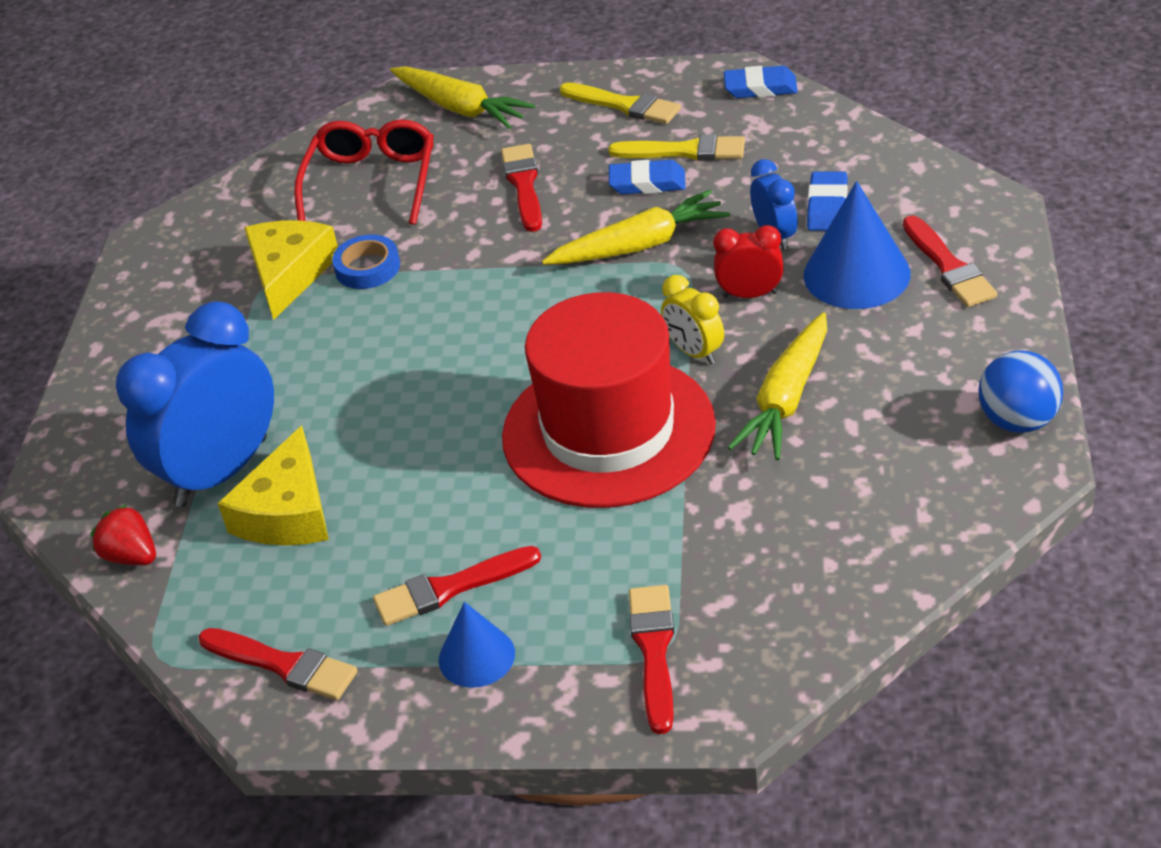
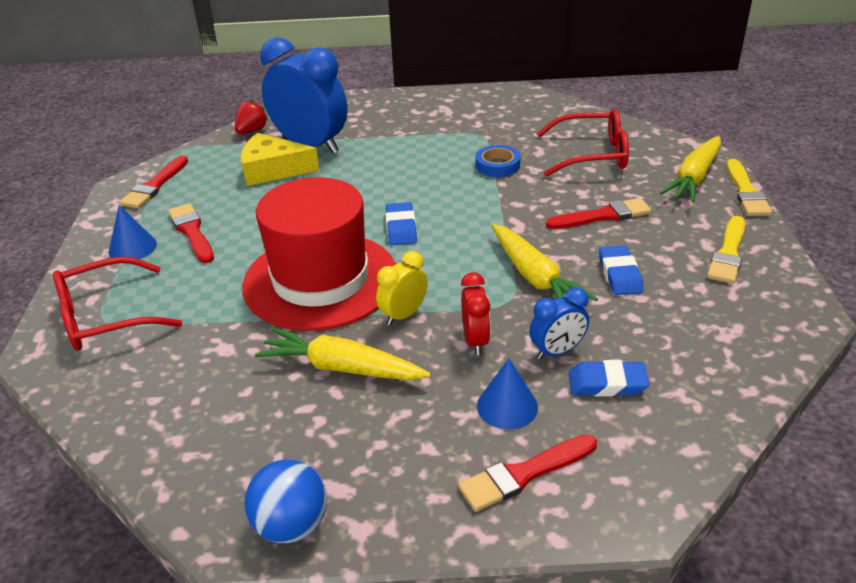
camera: 80 degrees right, 5 degrees down
(289, 274) = (489, 140): yellow cheese -> none
(654, 651) = (105, 317): red brush -> red glasses
(684, 151) = (670, 291): yellow brush -> yellow brush (746, 191)
(760, 88) = (790, 331): blue eraser -> blue eraser (401, 228)
(856, 274) = (507, 406): blue cone -> blue cone, size x0.61

